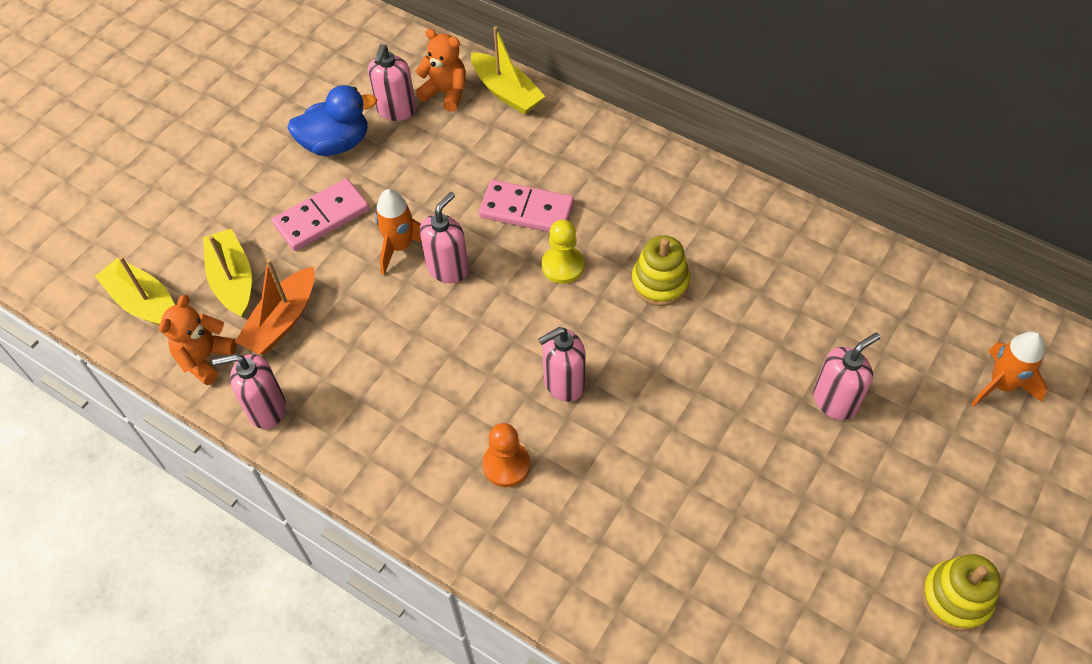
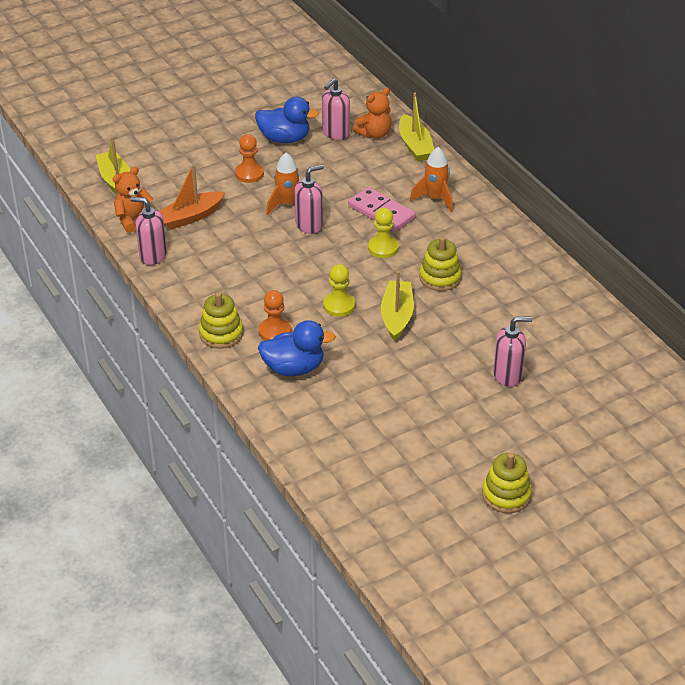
camera: 25 degrees right, 15 degrees down
(233, 280) = (174, 187): yellow boat -> yellow boat (397, 316)
(322, 217) = (249, 174): pink domino -> orange pawn
(437, 502) = (221, 334): none -> yellow stacking toy
(445, 93) = (374, 134): orange teddy bear -> orange teddy bear turned 90 degrees clockwise
(563, 383) = (339, 305): pink soap dispenser -> yellow pawn
(567, 516) = (294, 368): none -> blue duck
(1001, 385) = (628, 407): orange rocket -> orange rocket (435, 199)

